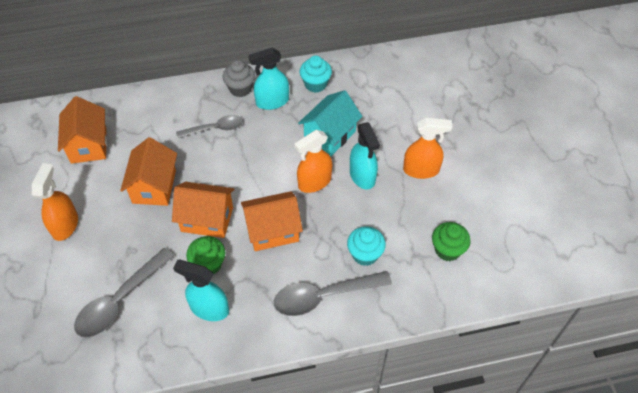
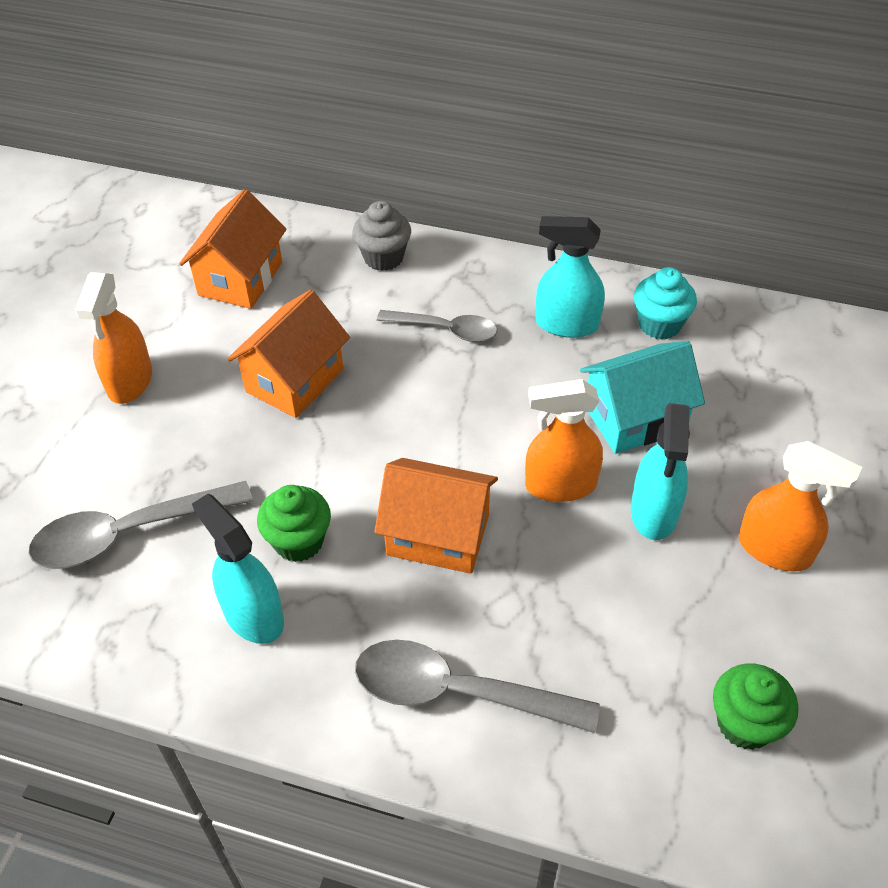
camera: 30 degrees right, 5 degrees down
(65, 225) = (130, 381): orange spray bottle -> orange spray bottle turned 150 degrees clockwise
(207, 219) = (342, 467): orange house -> none
(240, 89) = (526, 284): grey cupcake -> grey cupcake (383, 257)
(365, 254) = (577, 654): turquoise cupcake -> none

